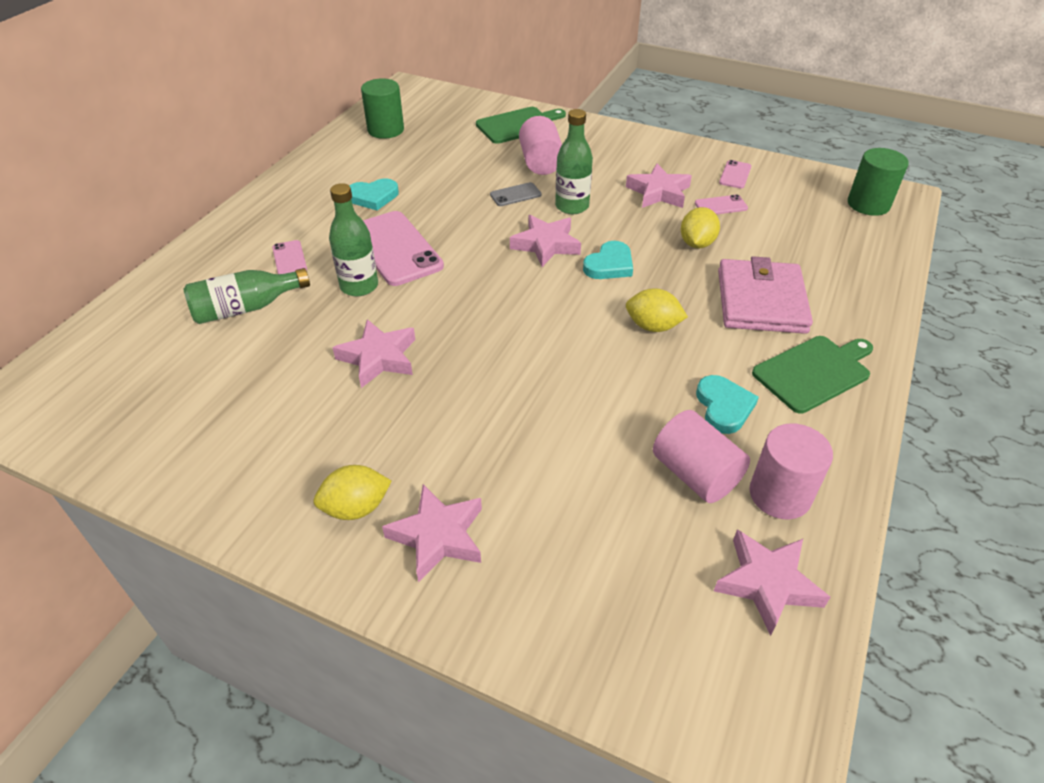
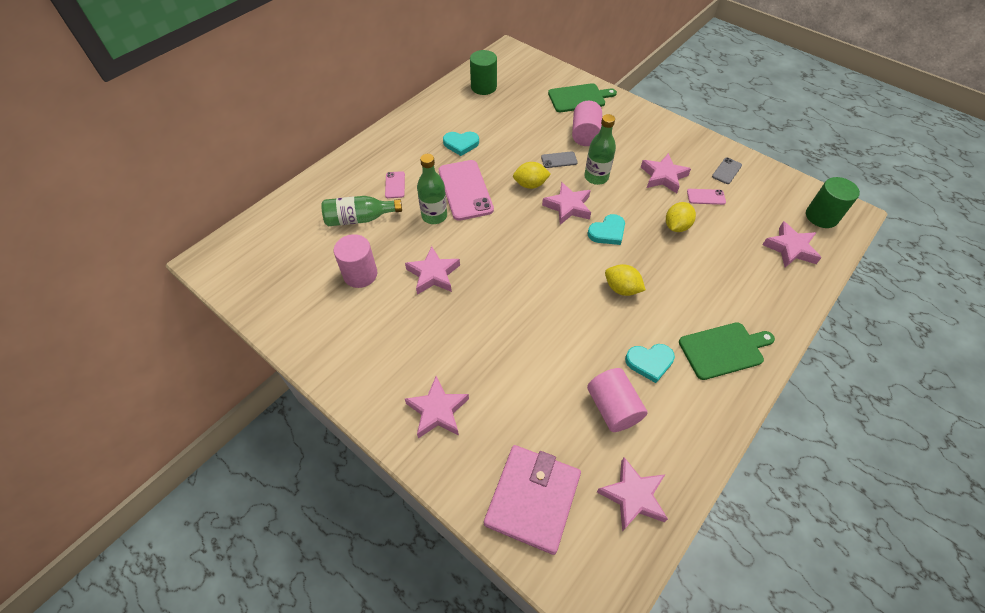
camera: 15 degrees right, 10 degrees up
(356, 508) = (394, 379): yellow lemon -> yellow lemon (530, 185)
(724, 407) = (649, 362): turquoise heart -> turquoise heart turned 75 degrees clockwise
(735, 175) = (726, 171): pink phone -> grey phone
(761, 301) = (706, 284): pink wallet -> pink wallet (532, 499)
(780, 495) = (664, 436): pink cylinder -> pink cylinder (360, 274)
(847, 244) = (790, 248): none -> pink star

